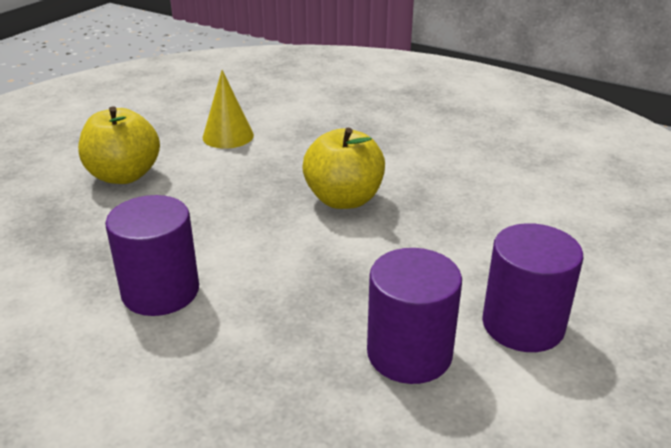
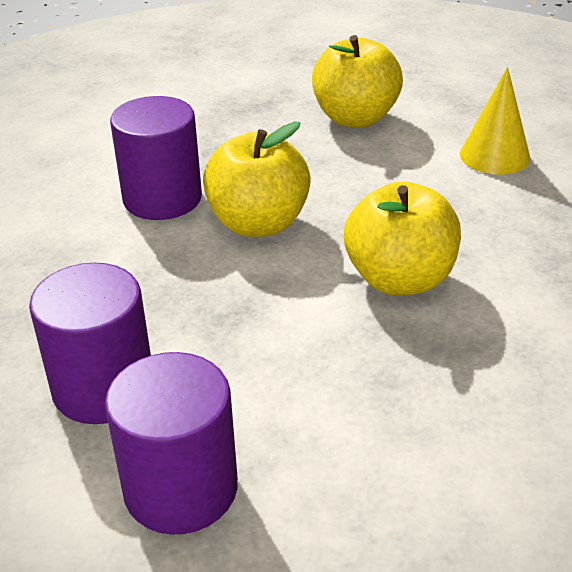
camera: 75 degrees right, 5 degrees up
(238, 246) = (258, 223): none -> yellow apple

